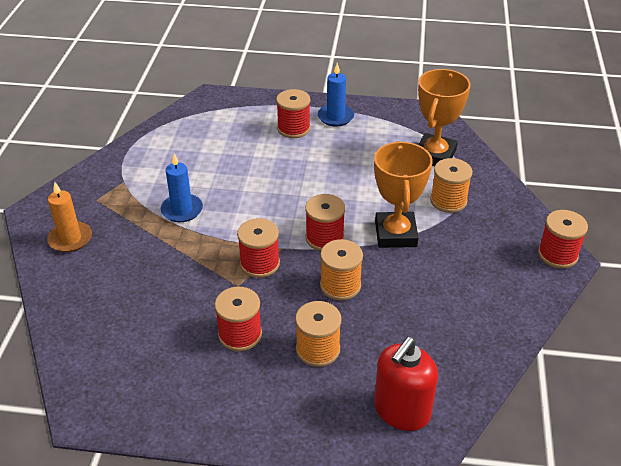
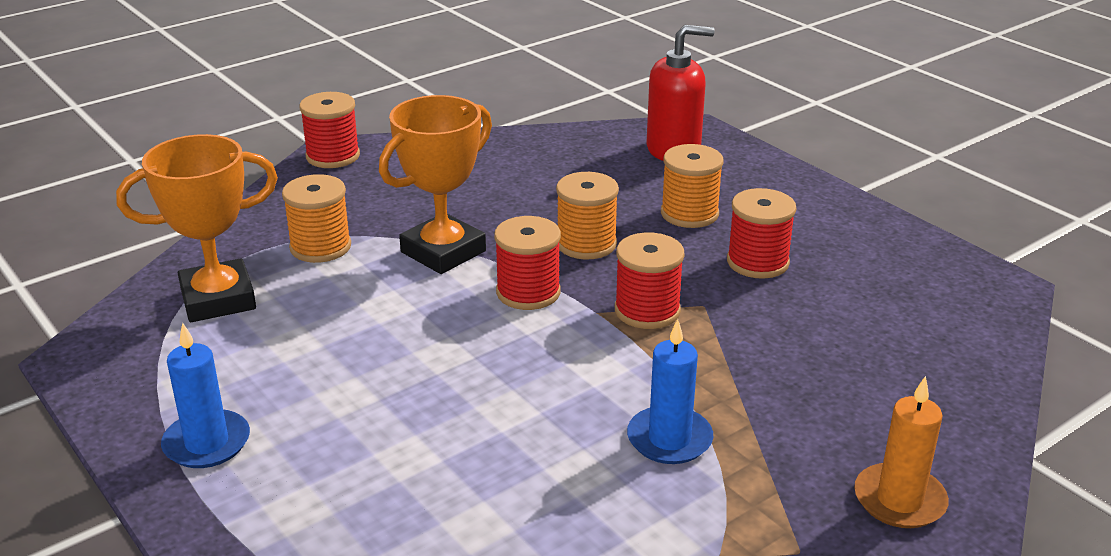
camera: 135 degrees left, 10 degrees down
(293, 129) = (303, 467): red spool -> none

